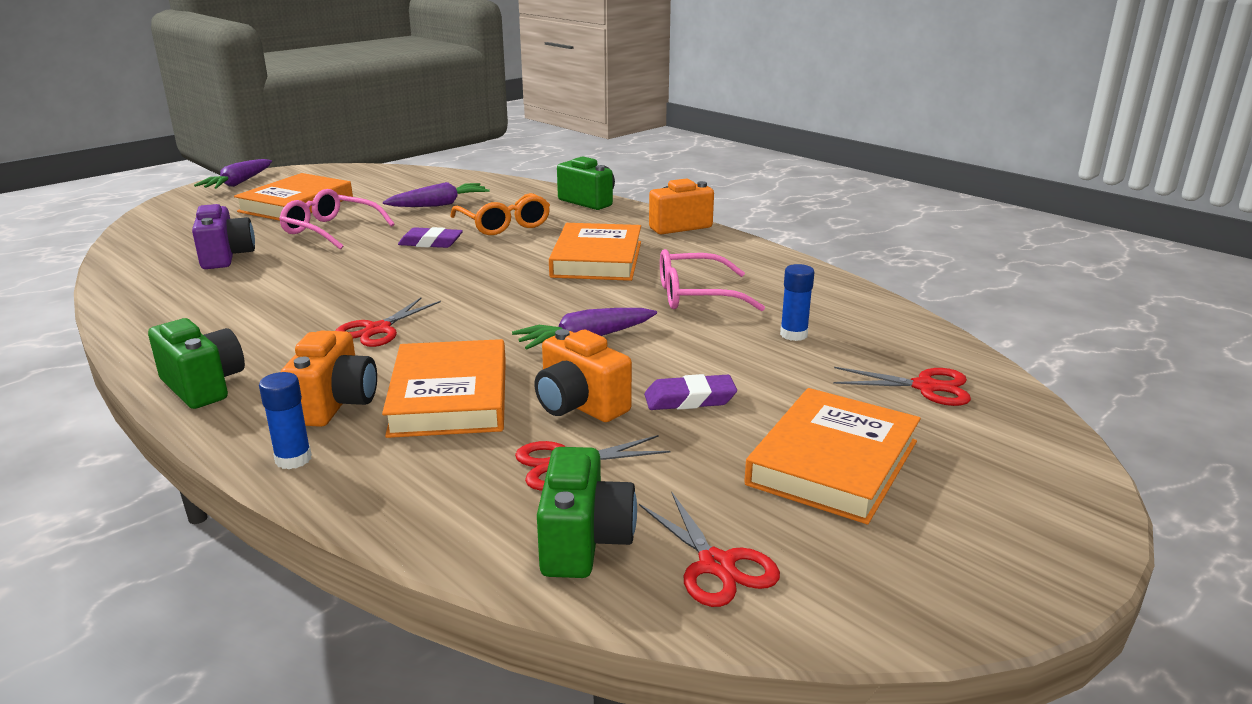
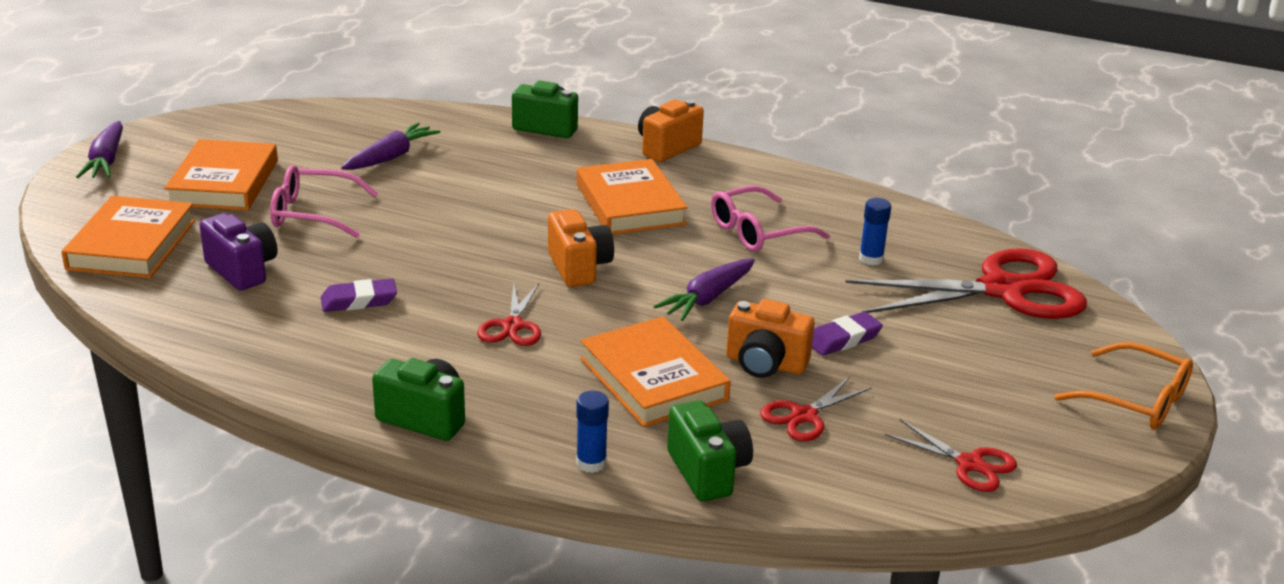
camera: 25 degrees left, 5 degrees up
(335, 404) = (565, 408): orange camera -> orange camera (579, 267)
(431, 243) = (443, 212): purple eraser -> purple eraser (359, 301)
(504, 224) = (492, 174): orange glasses -> orange glasses (1136, 400)
(584, 542) = (872, 471): green camera -> green camera (708, 472)
(833, 463) = (985, 370): orange book -> orange book (131, 245)
(925, 387) = (1002, 290): red scissors -> red scissors, size x2.10

